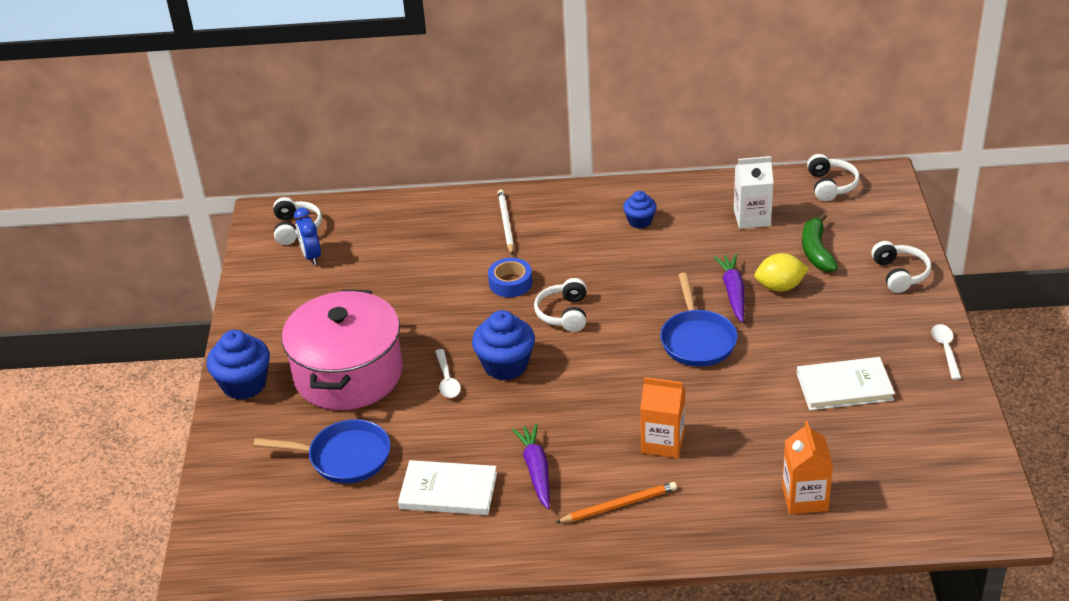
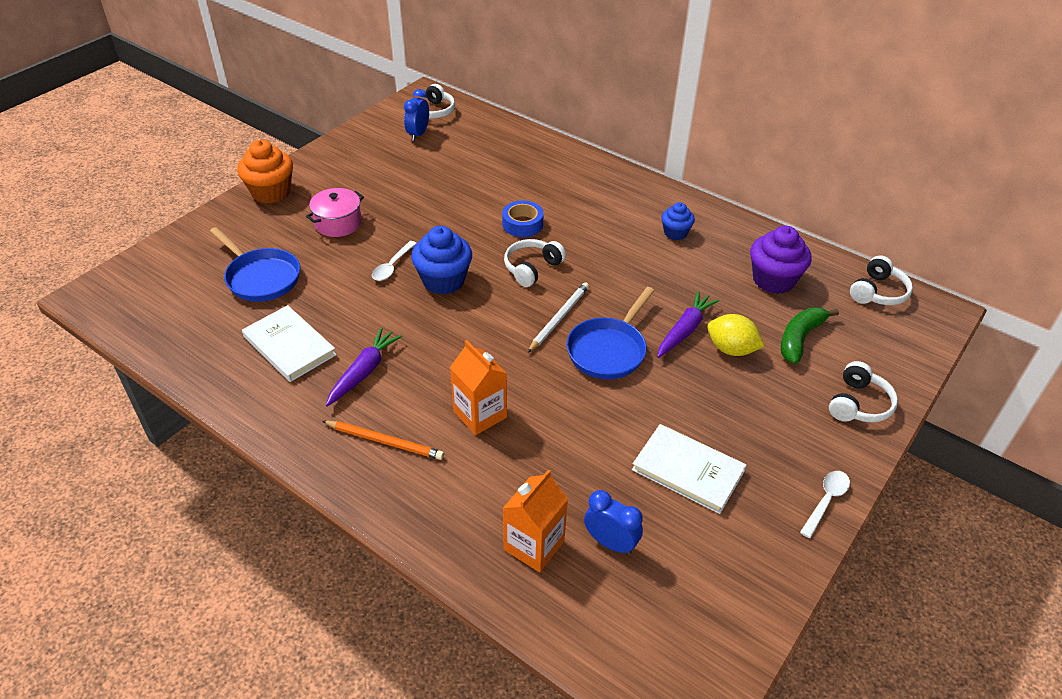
camera: 35 degrees right, 5 degrees up
(244, 384) = (271, 192): blue cupcake -> orange cupcake
(348, 374) = (338, 223): pink pot -> pink pot, size x0.48
(506, 223) = (572, 181): white pencil -> white pencil (559, 318)
(752, 217) = (773, 280): white carton -> purple cupcake
(849, 463) = (610, 543): none -> blue clock

